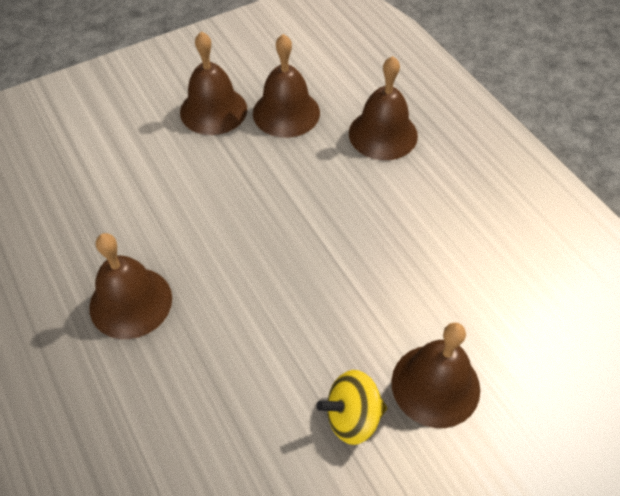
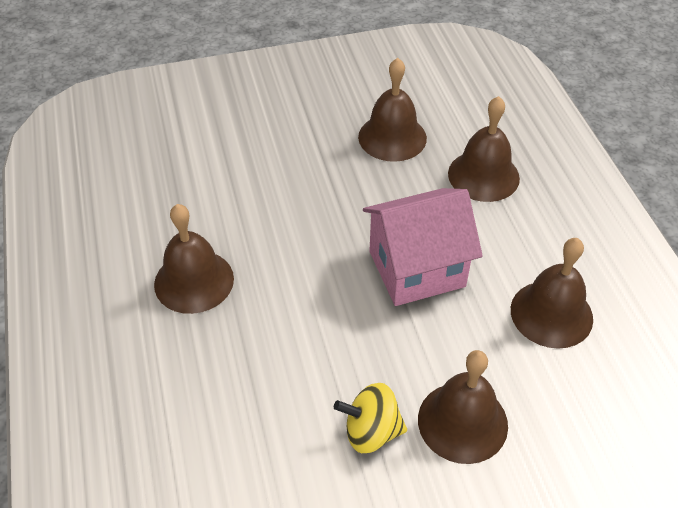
camera: 15 degrees right, 5 degrees down
(213, 110) = (322, 122): brown bell -> brown bell (551, 314)
(347, 240) = (416, 269): none -> pink house

